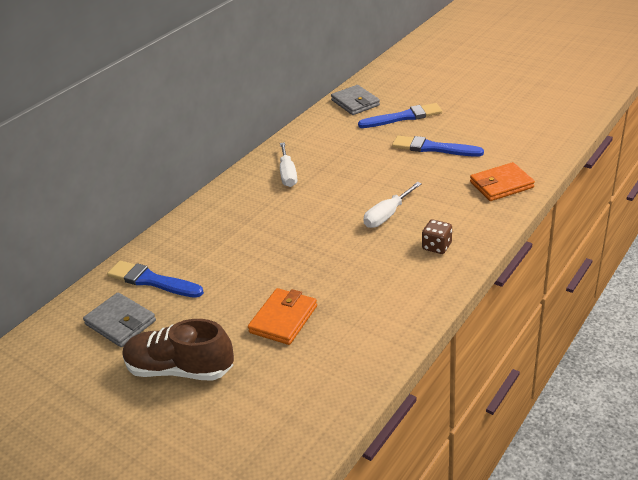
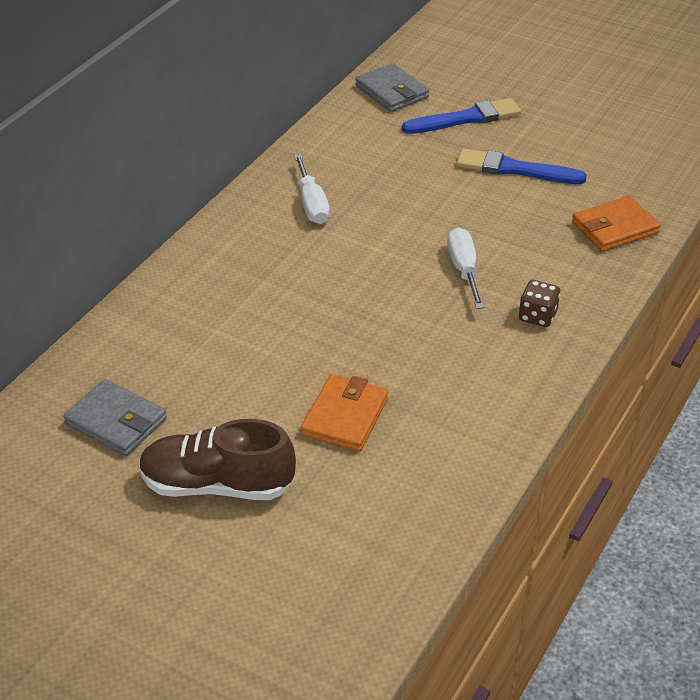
camera: 10 degrees left, 5 degrees up
(152, 281) = (147, 362): blue brush -> none
(387, 215) = (464, 270): white screwdriver -> white screwdriver turned 135 degrees clockwise

